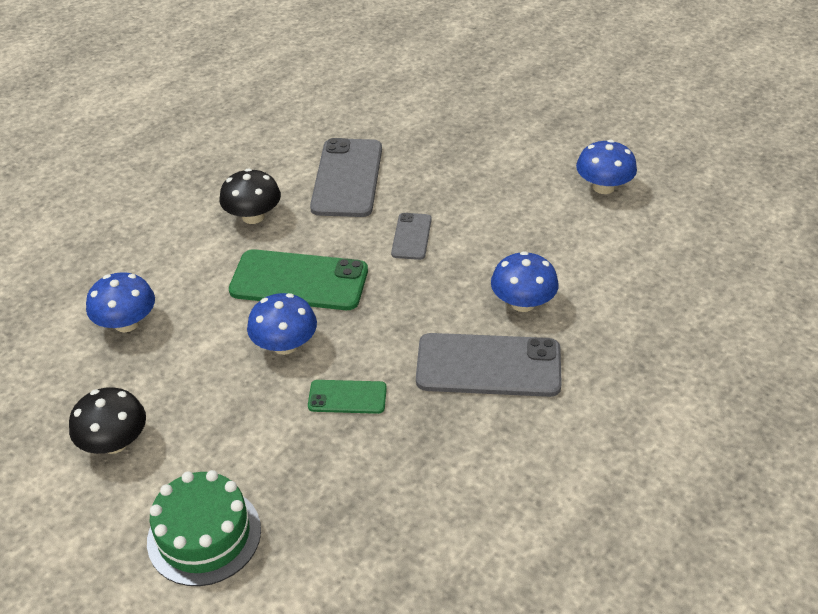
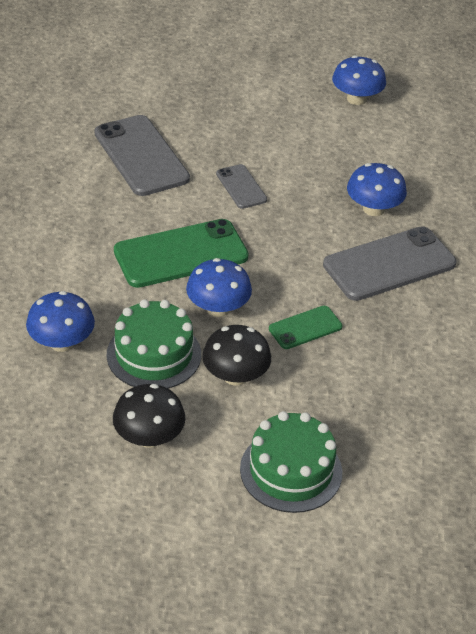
camera: 35 degrees left, 0 degrees up
(190, 366) = (154, 354): none -> green cake
(253, 216) = (88, 215): black mushroom -> black mushroom (235, 376)

